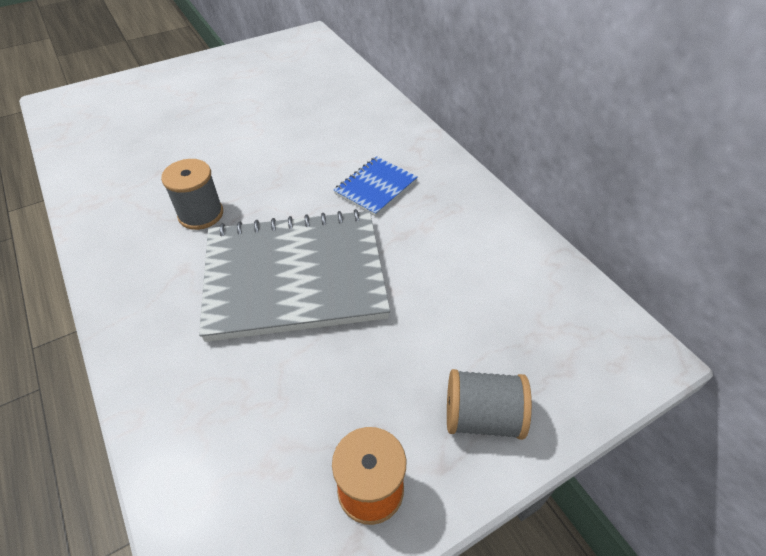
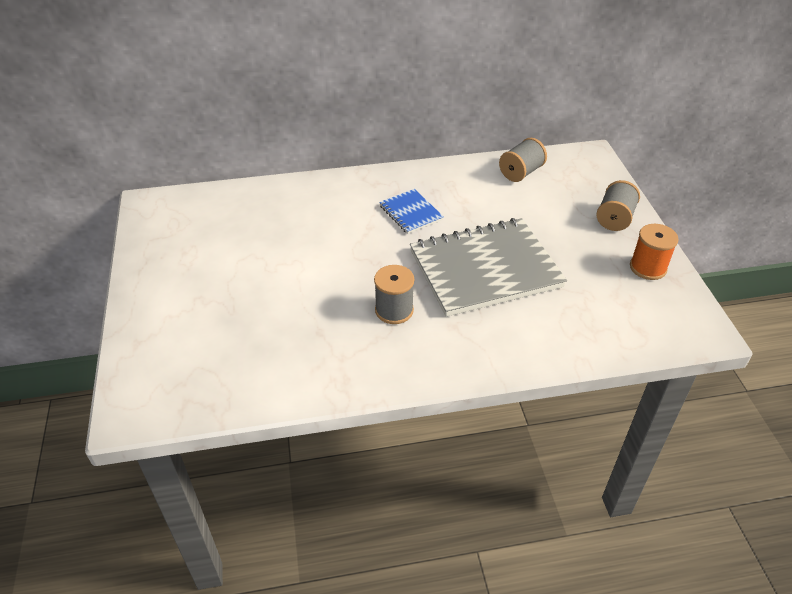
camera: 70 degrees left, 5 degrees down
(295, 276) = (485, 269): grey notebook -> grey notebook turned 60 degrees clockwise
(527, 272) = (521, 172): none -> grey spool

